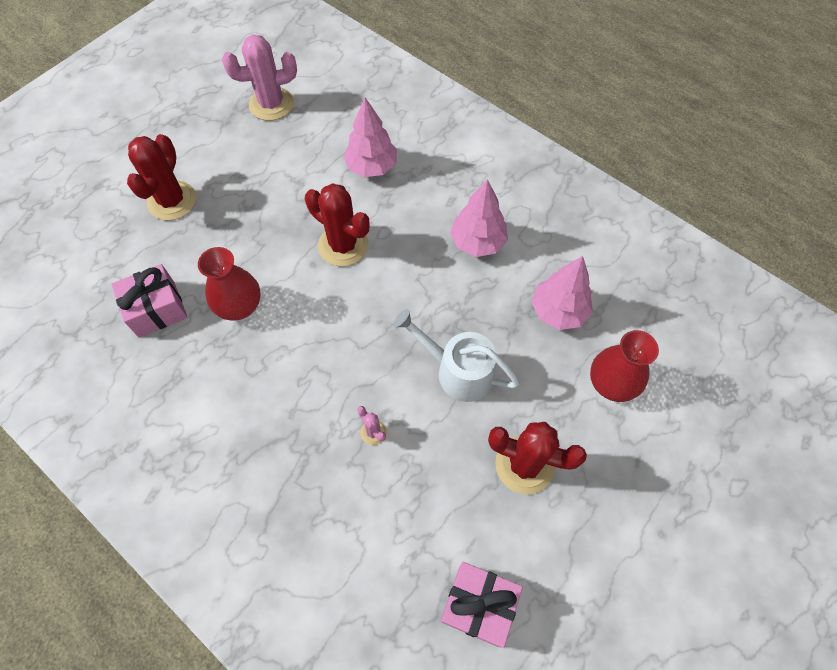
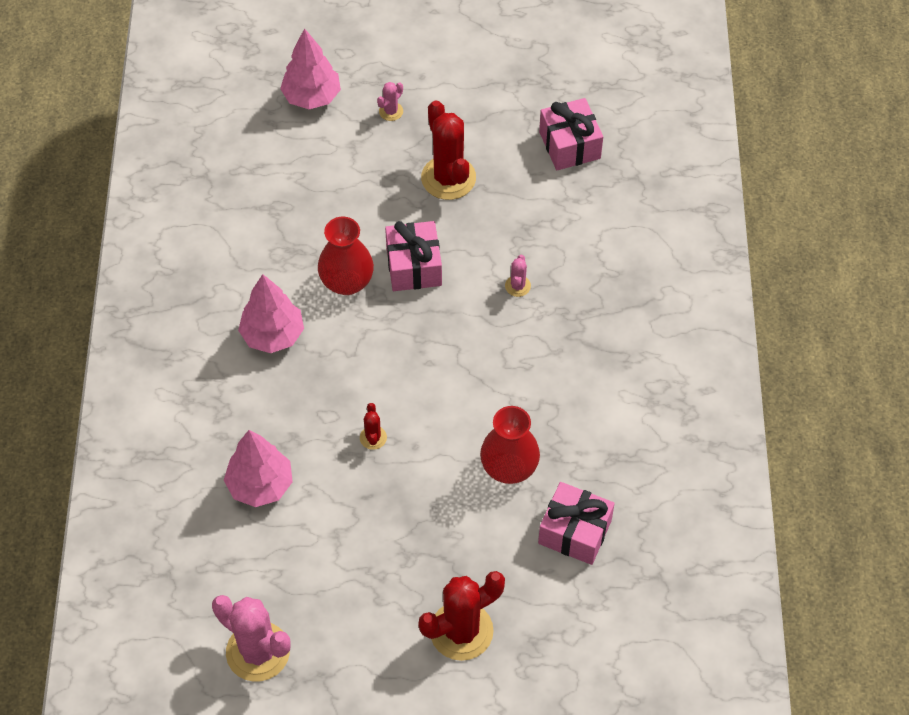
camera: 130 degrees left, 5 degrees down
(343, 245) = (373, 437): red cactus -> red cactus, size x0.45
(458, 371) = (414, 266): white watering can -> pink gift
(558, 311) = (293, 234): pink tree -> pink tree (312, 97)
(611, 384) = (329, 163): red vase -> red vase (347, 282)
(636, 474) = (391, 111): none -> pink cactus

